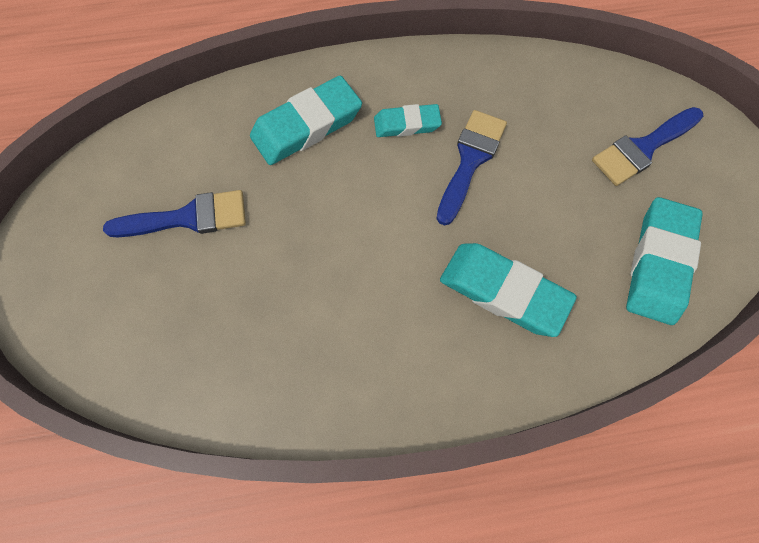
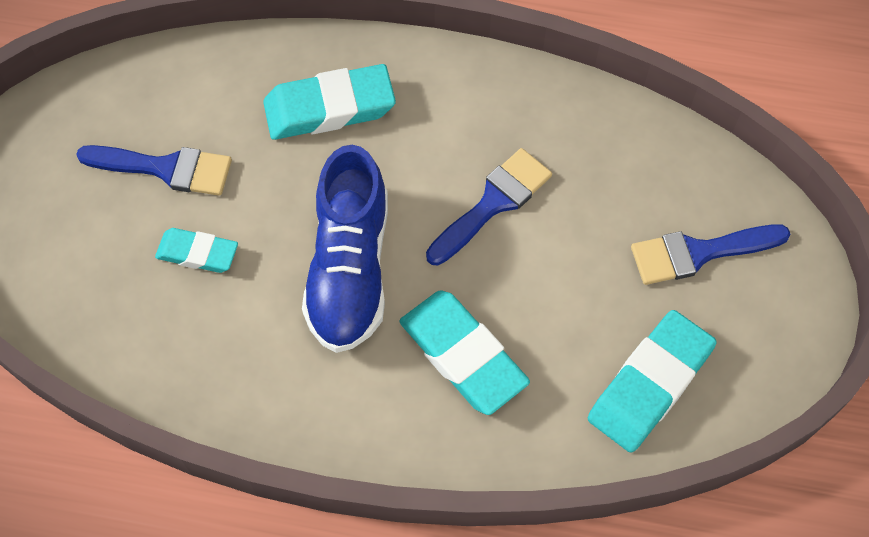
camera: 20 degrees right, 5 degrees down
(379, 251) = (349, 269): none -> blue shoe
(407, 124) = (440, 140): turquoise eraser -> turquoise eraser (197, 253)

